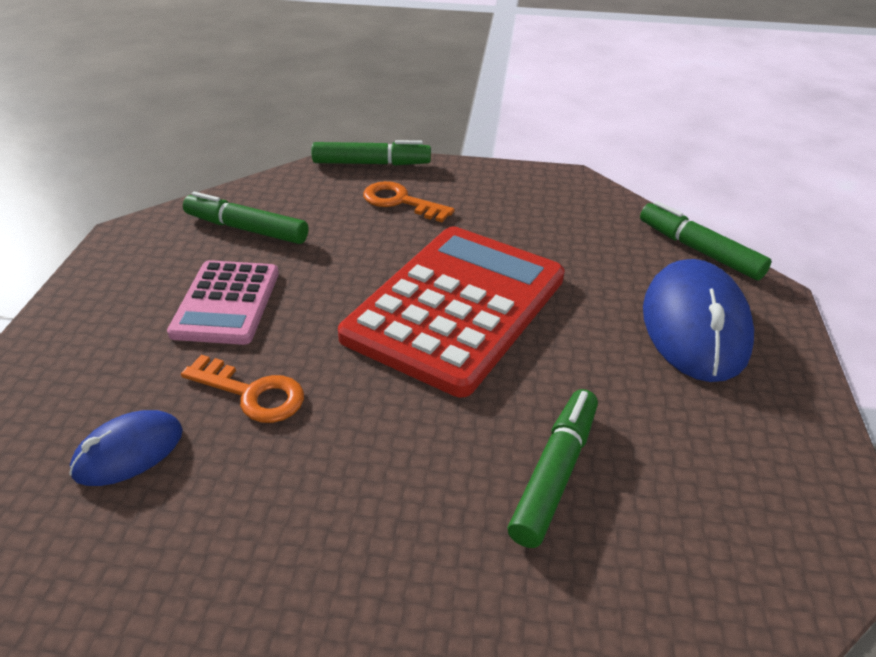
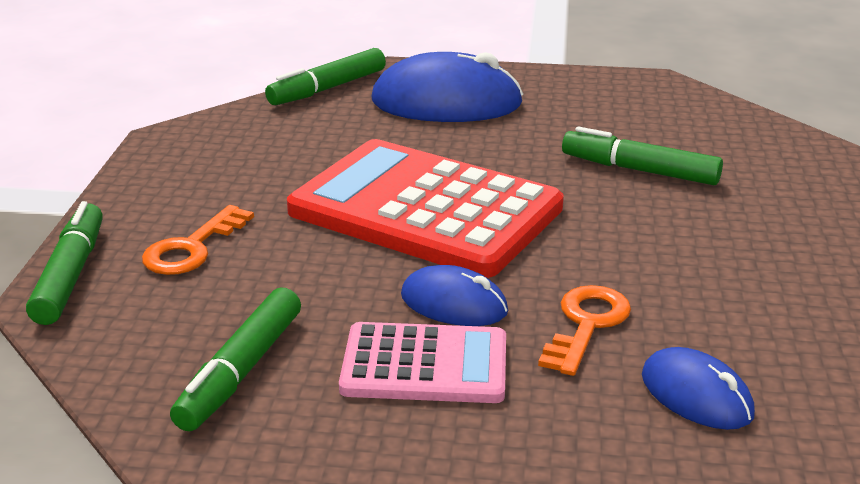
camera: 90 degrees left, 10 degrees down
(302, 319) = (454, 304): none -> blue mouse

